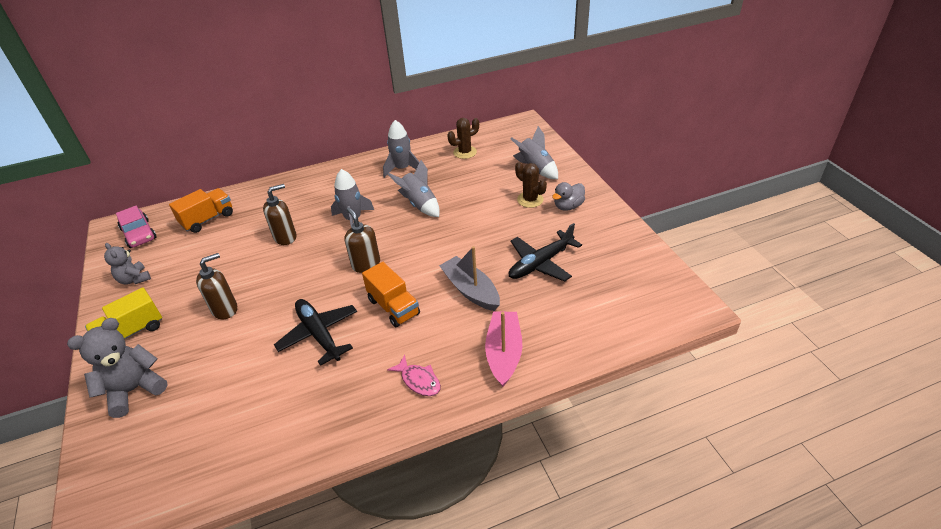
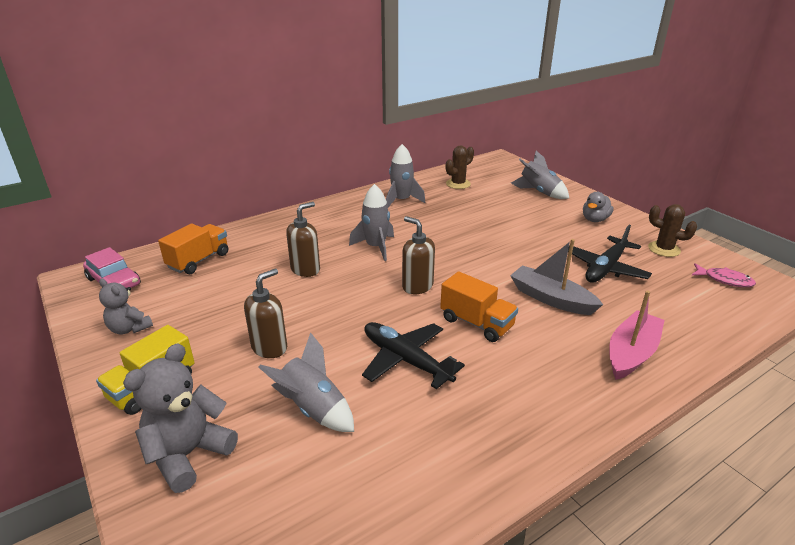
camera: 15 degrees left, 10 degrees down
(419, 204) = (441, 229): grey rocket -> grey rocket (313, 408)
(419, 380) = (557, 393): pink fish -> pink fish (724, 280)
(504, 353) = (631, 353): pink boat -> pink boat turned 45 degrees clockwise
(530, 200) = (553, 217): brown cactus -> brown cactus (664, 249)

